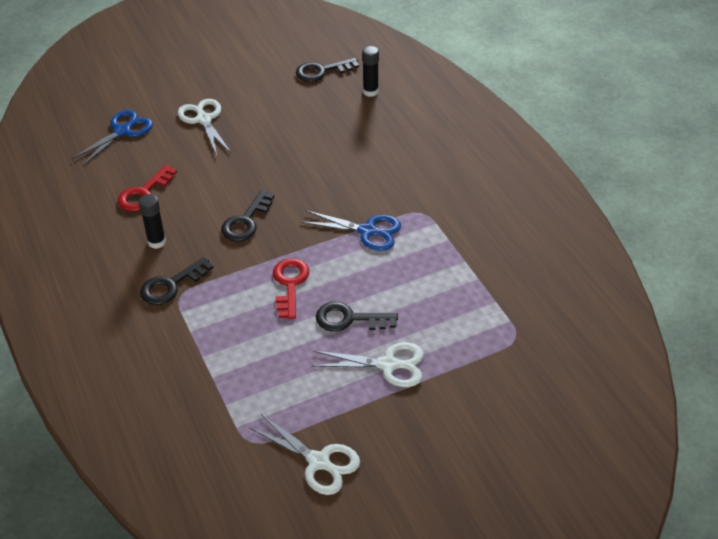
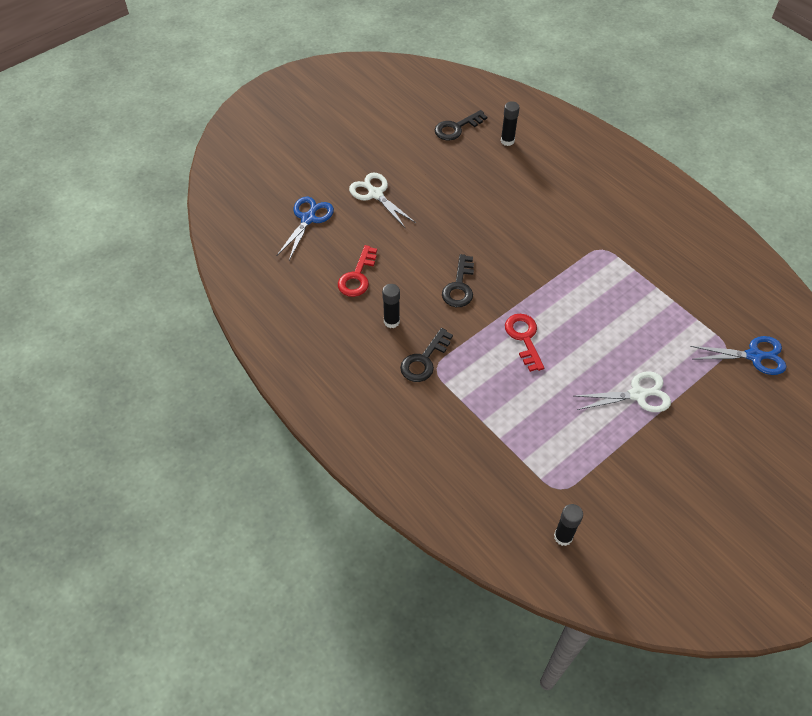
camera: 15 degrees left, 10 degrees up
(230, 491) = (563, 536): none -> black glue stick
(319, 462) = (622, 494): white scissors -> none
(349, 319) = (588, 360): black key -> none
(368, 231) = (566, 275): blue scissors -> blue scissors (754, 356)

